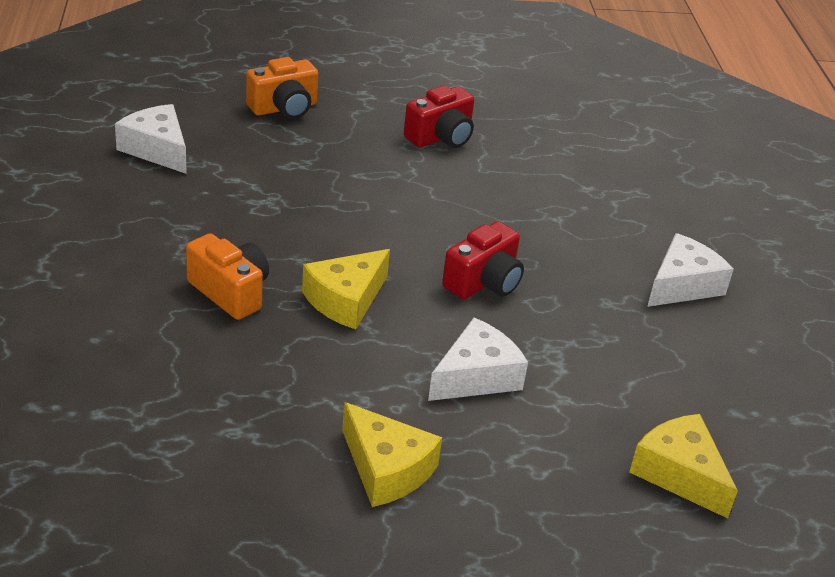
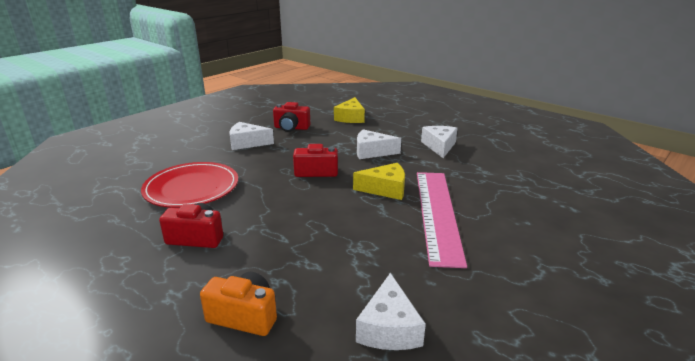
camera: 130 degrees left, 10 degrees down
(230, 292) = (437, 213): orange camera -> pink ruler
(386, 469) = (439, 146): yellow cheese -> white cheese
(569, 179) = (191, 188): none -> red plate
(705, 364) = (291, 128): none -> red camera

